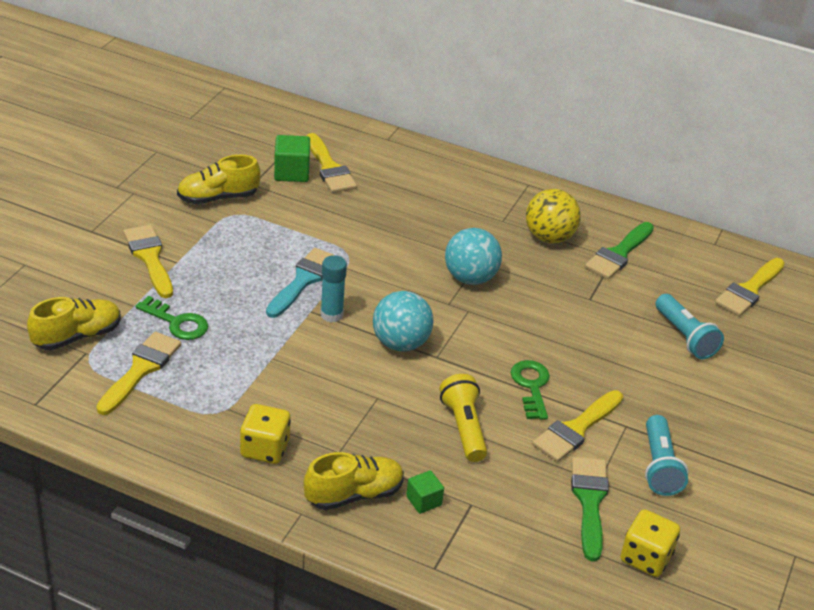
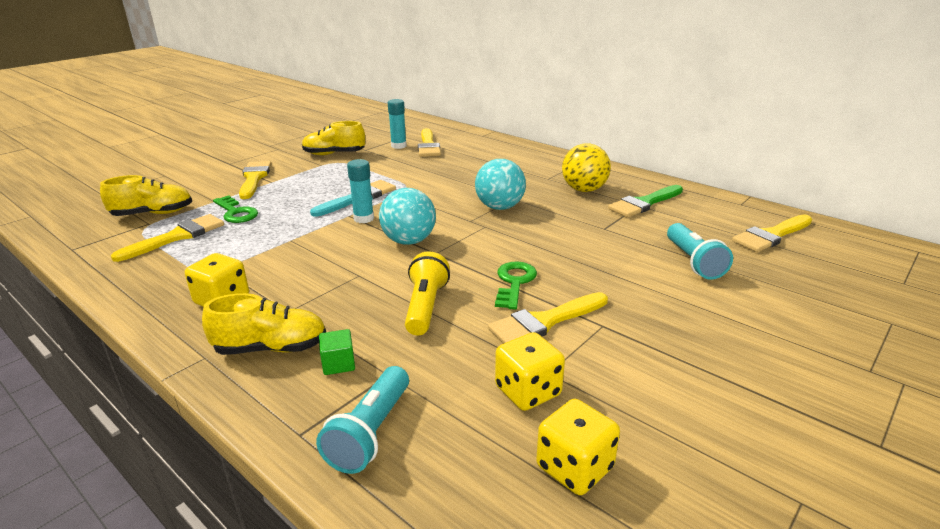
camera: 20 degrees right, 10 degrees down
(292, 172) = (398, 146): green cube -> turquoise glue stick
(589, 501) = (528, 391): green brush -> yellow dice
(659, 466) = (628, 368): turquoise flashlight -> turquoise flashlight (370, 432)

